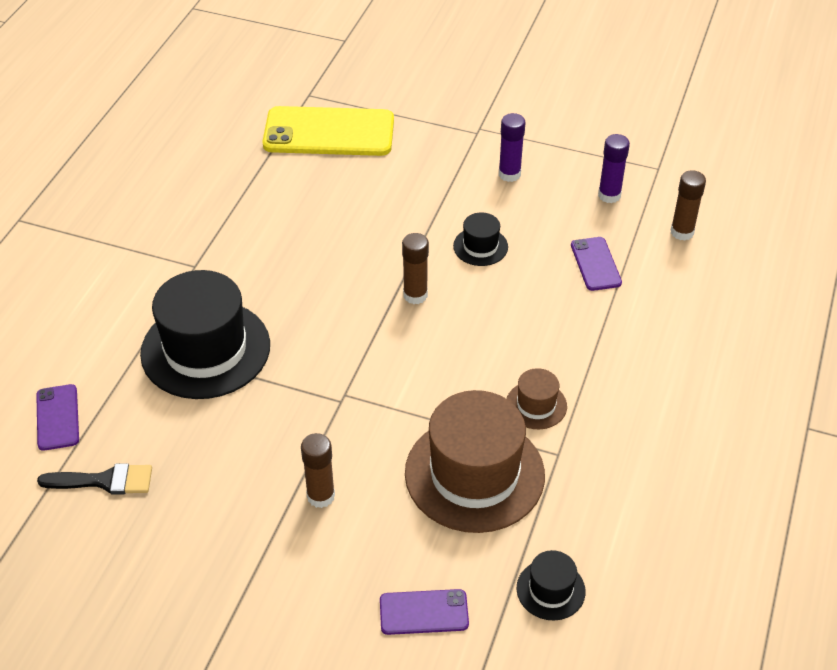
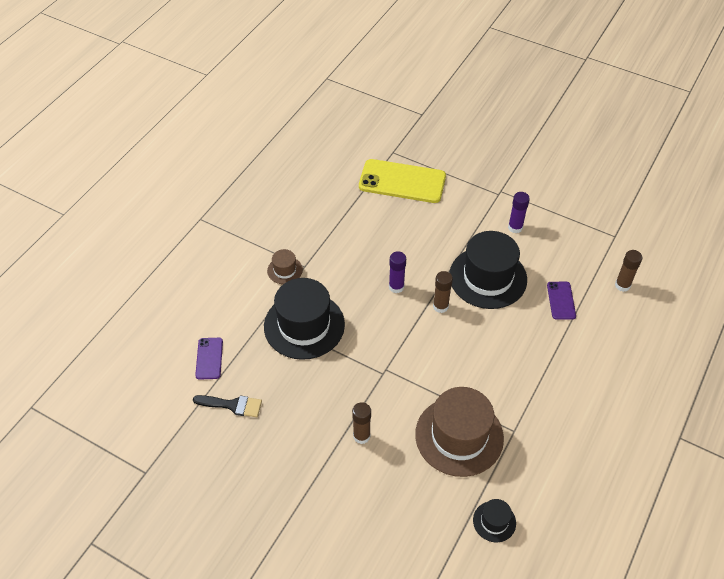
camera: 10 degrees right, 5 degrees up
(424, 612) = (413, 523): purple phone -> none
(480, 246) = (488, 277): black hat -> black hat, size x2.18
(536, 405) = (505, 395): brown hat -> brown hat (285, 270)
(609, 195) = (578, 252): purple glue stick -> purple glue stick (396, 287)

